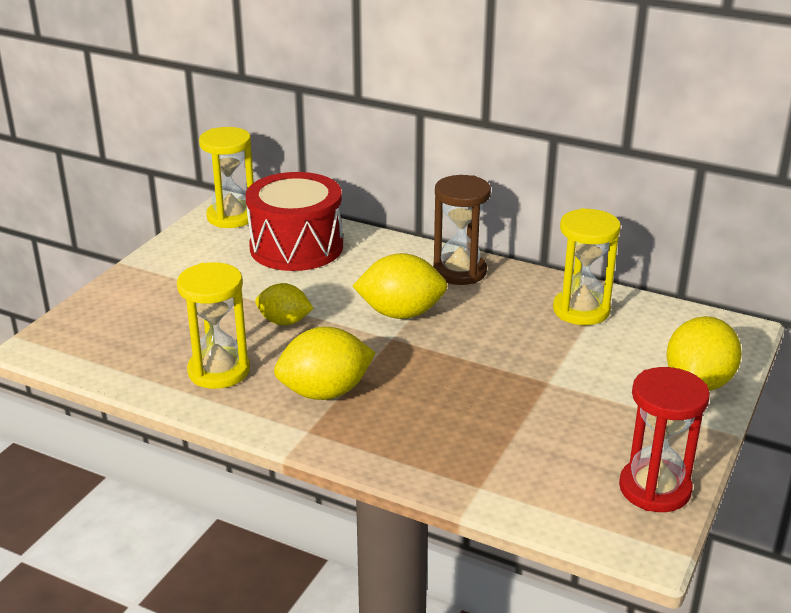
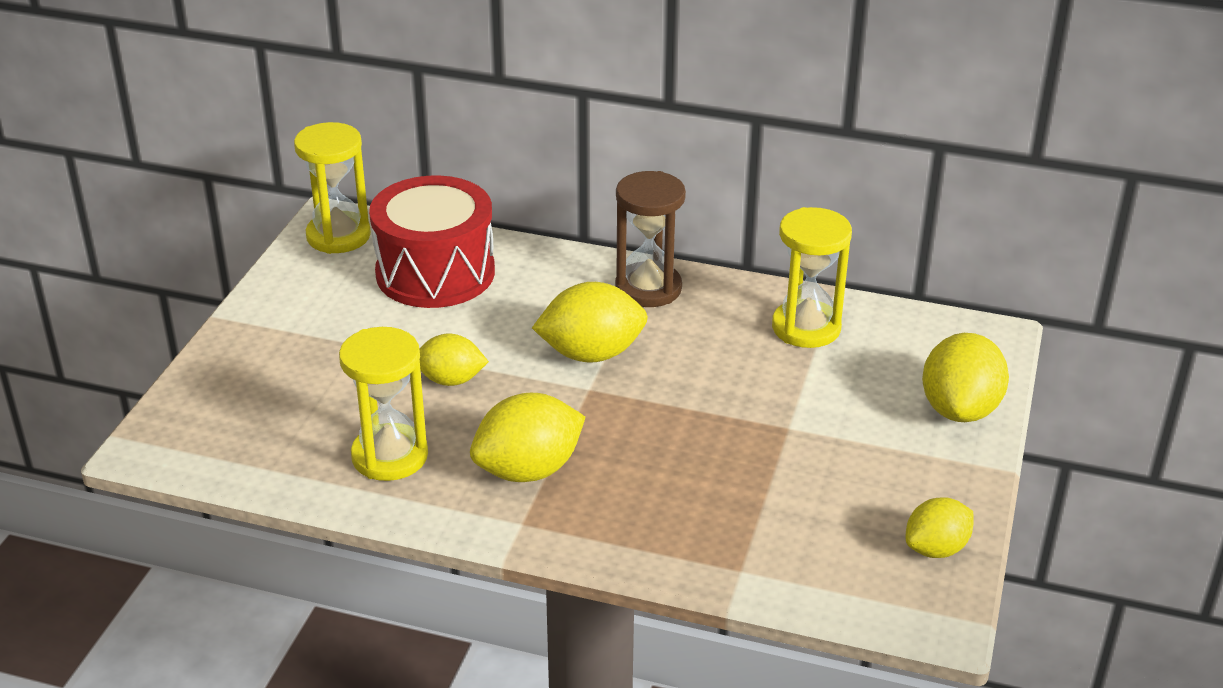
camera: 10 degrees left, 5 degrees up
(654, 489) = (936, 549): red hourglass -> yellow lemon

